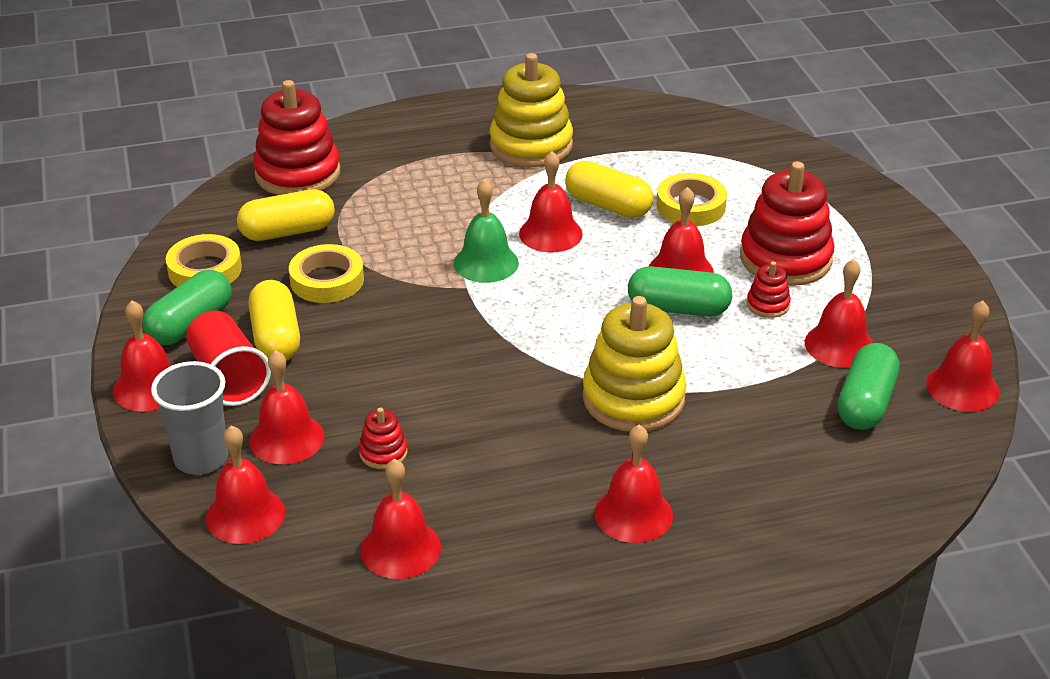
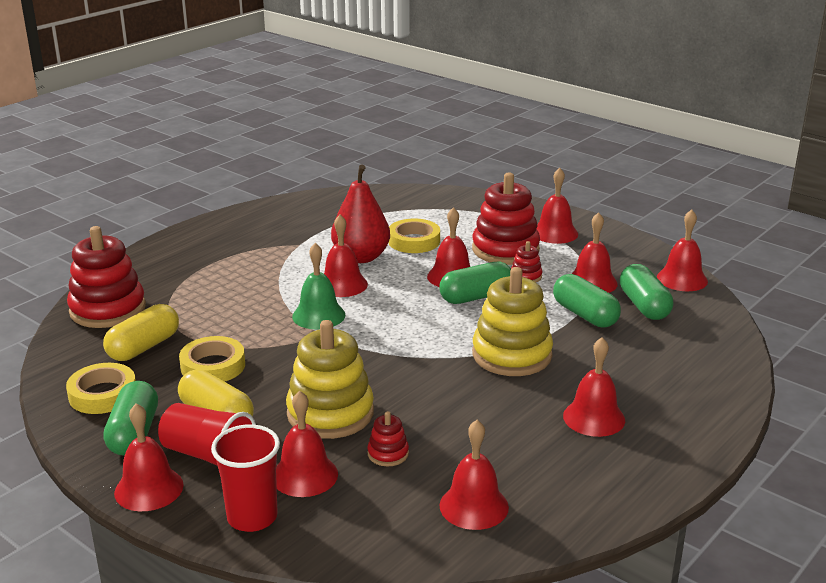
camera: 35 degrees left, 10 degrees down
(201, 458) = (252, 517): grey cup -> red cup
(245, 515) = (334, 538): red bell -> red bell (555, 233)
(531, 145) = (266, 240): yellow stacking toy -> yellow stacking toy (330, 413)
(608, 205) = (361, 257): yellow capsule -> red pear
(777, 384) = (585, 315): none -> green capsule

